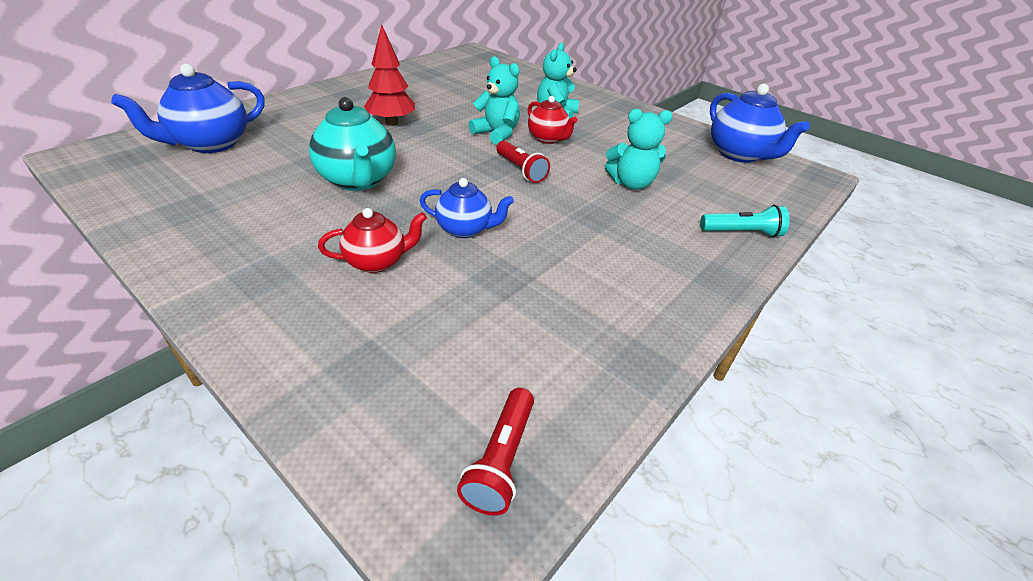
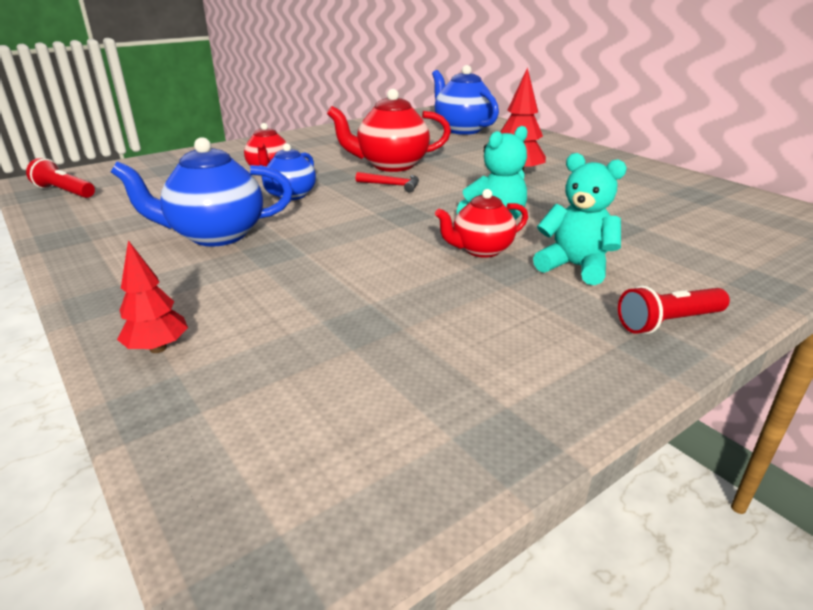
camera: 105 degrees right, 10 degrees down
(358, 180) = (391, 165): turquoise teapot -> red teapot
(424, 176) = (392, 185): none -> red hammer
(520, 170) = (393, 225): red flashlight -> red flashlight (668, 322)
(631, 183) = (334, 288): turquoise teddy bear -> none
(739, 154) = (408, 454): blue teapot -> blue teapot (216, 235)
(741, 233) = (158, 348): turquoise flashlight -> red tree

